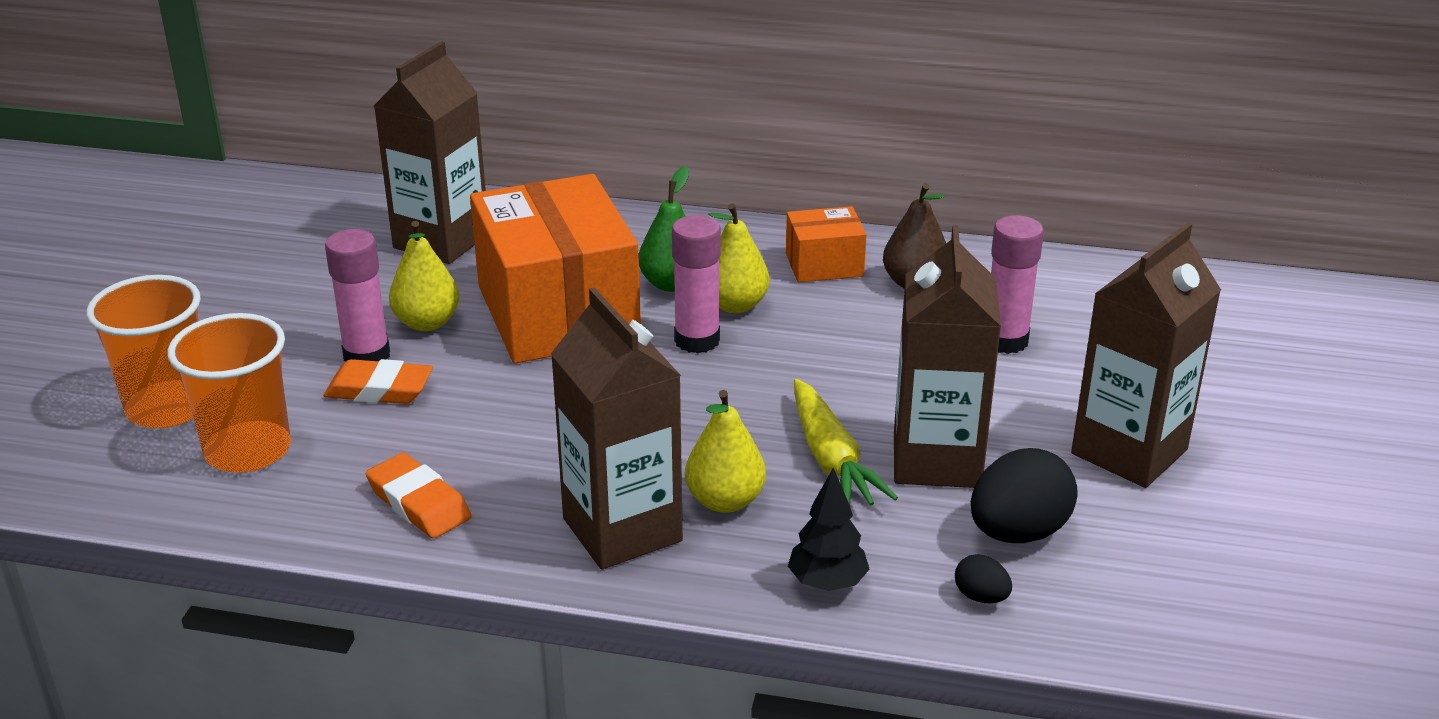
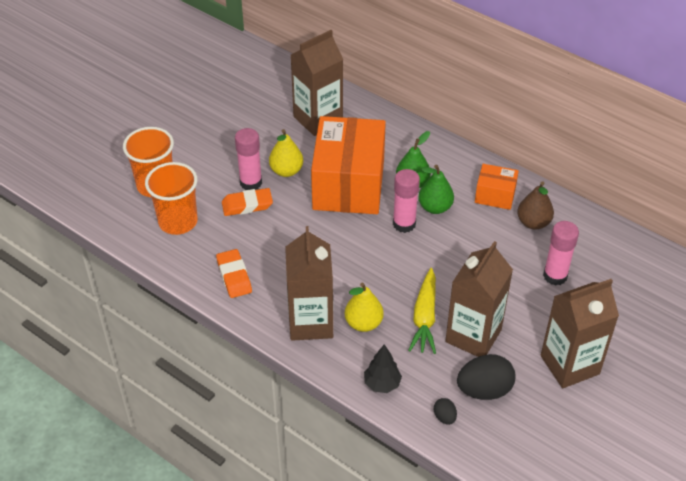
camera: 25 degrees right, 15 degrees up
(379, 389) = (247, 205): orange eraser -> orange eraser turned 45 degrees counterclockwise
(735, 305) = (435, 207): yellow pear -> green pear

